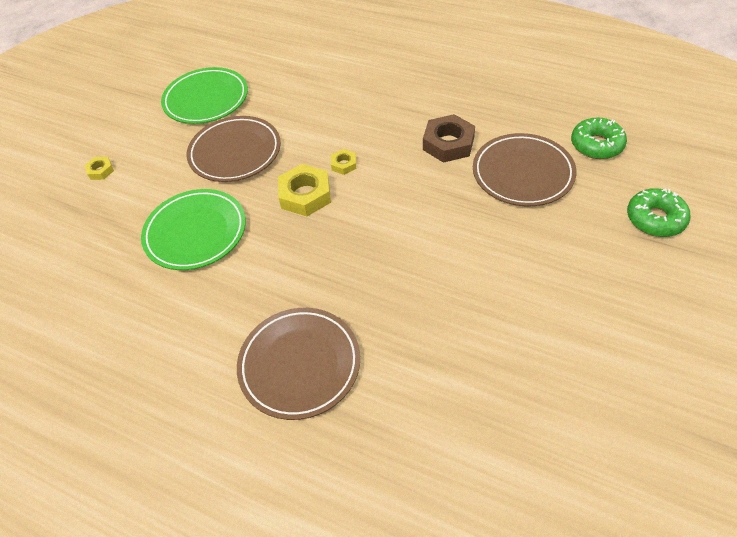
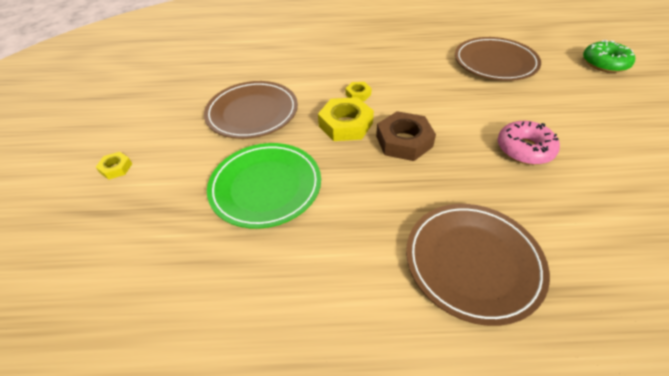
camera: 30 degrees left, 5 degrees down
(206, 99) = (191, 83): green plate -> none
(447, 285) = (524, 149): none -> pink donut
(448, 143) = (425, 60): brown nut -> brown nut (404, 141)
(596, 145) = (522, 35): green donut -> none

